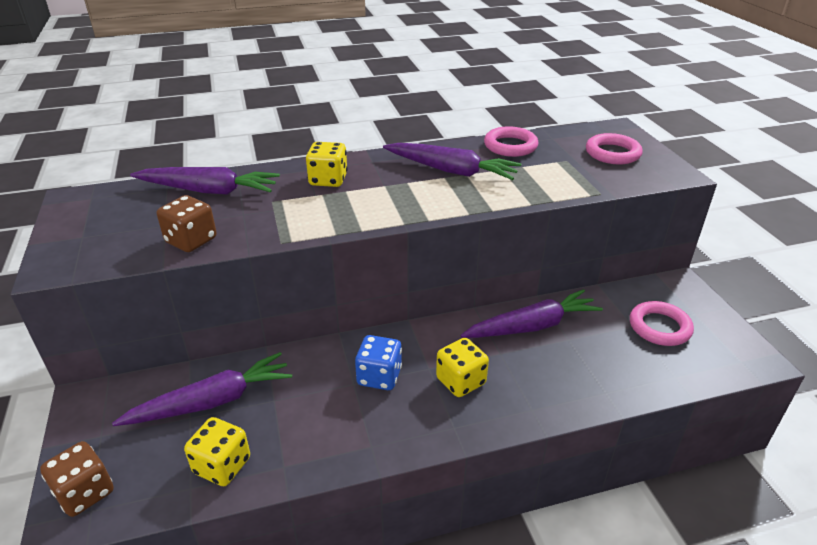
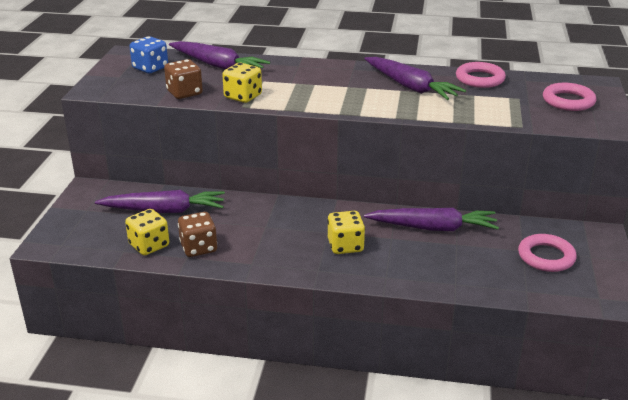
camera: 25 degrees right, 5 degrees down
(85, 492) = (62, 235): brown dice -> brown dice (198, 248)
(328, 180) = (308, 75): yellow dice -> yellow dice (243, 96)
(379, 376) = (287, 227): blue dice -> blue dice (150, 68)

